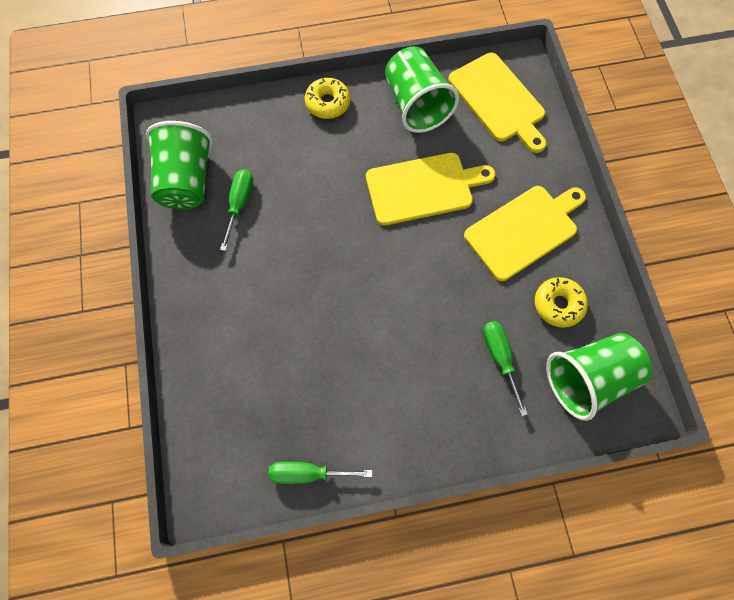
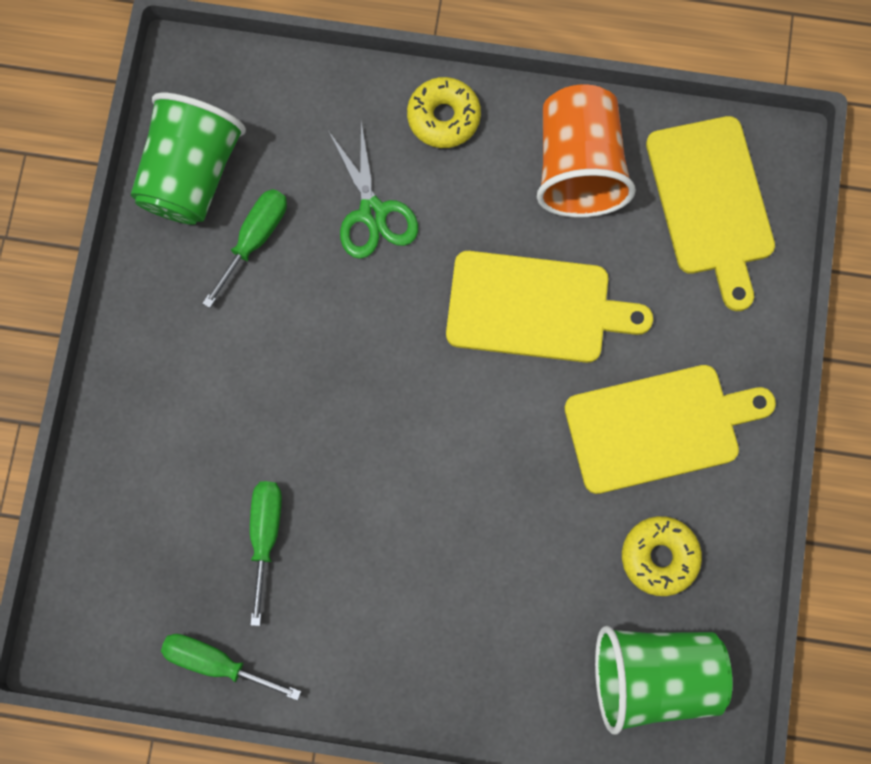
camera: 20 degrees right, 5 degrees up
(306, 167) = (372, 212): none -> green scissors
(416, 105) = (579, 167): green cup -> orange cup
(499, 358) = (541, 603): green screwdriver -> green screwdriver (265, 536)

